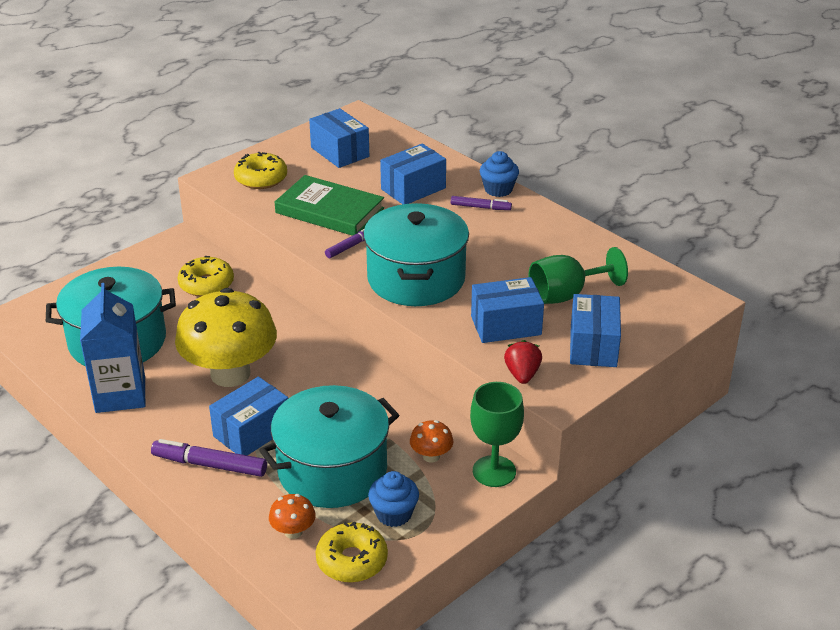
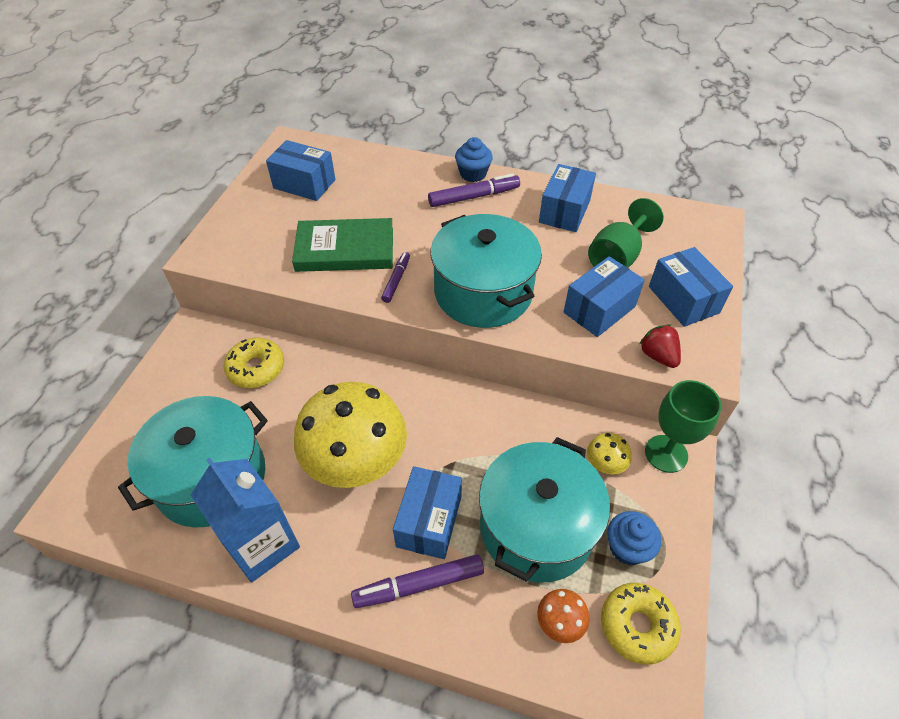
camera: 30 degrees left, 15 degrees up
(261, 178) = (251, 238): yellow donut -> none
(413, 189) = (401, 199): blue box -> blue box (564, 211)
(431, 456) = (605, 464): orange mushroom -> yellow mushroom
(480, 207) = (474, 197): purple marker -> purple marker, size x1.62

